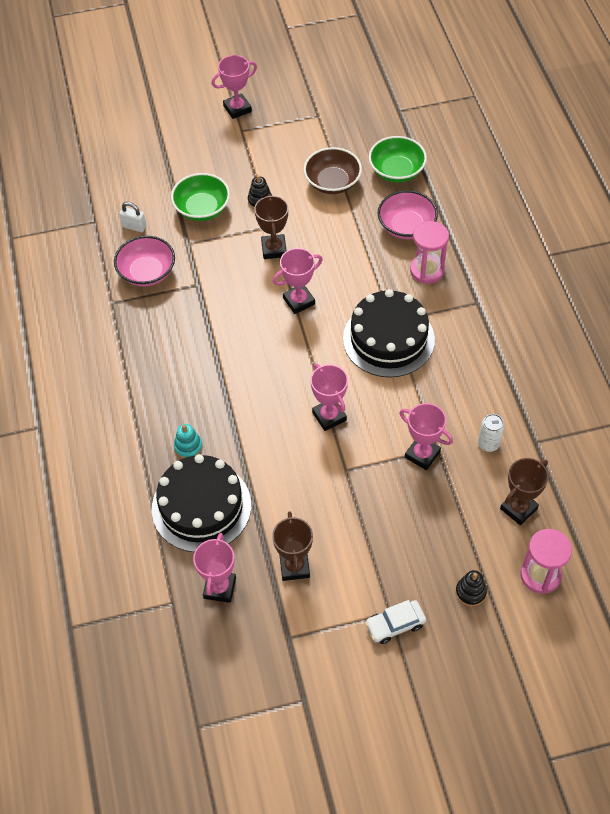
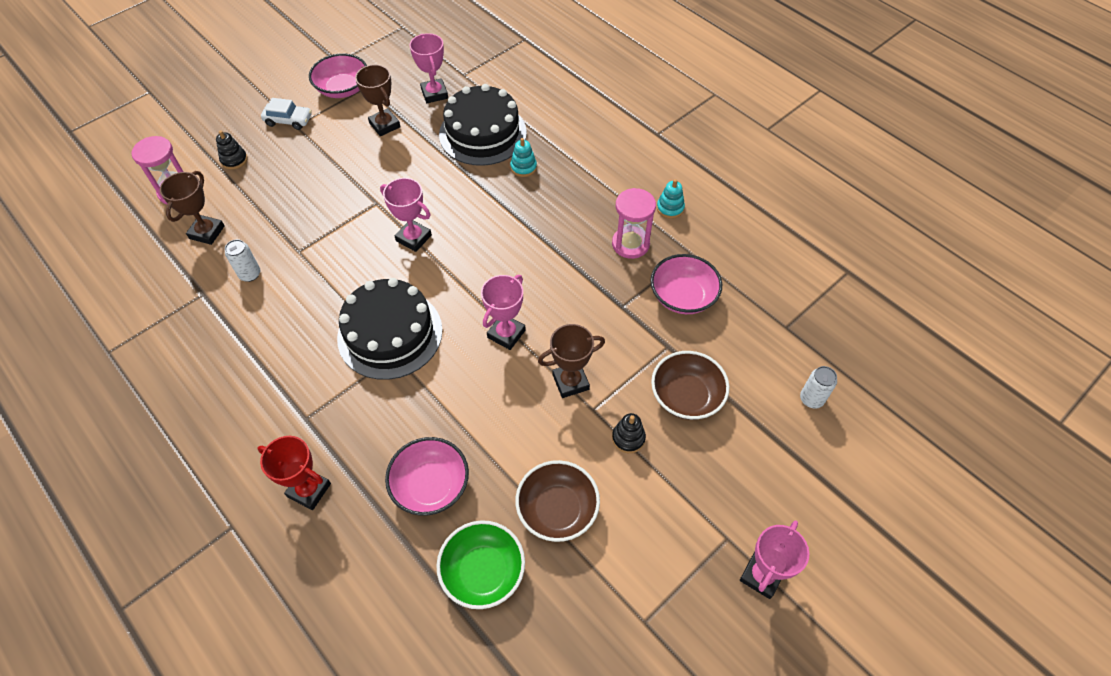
camera: 150 degrees right, 0 degrees up
(93, 347) = (670, 208): none -> turquoise stacking toy
(123, 174) = (811, 399): none -> white can
(134, 226) = (739, 340): white padlock -> none
(202, 208) = (686, 396): green bowl -> brown bowl
(274, 249) = (570, 382): brown trophy -> brown trophy turned 75 degrees counterclockwise
(316, 647) = (343, 89): none -> pink bowl
(395, 625) = (288, 120): white car -> white car turned 60 degrees clockwise
(422, 454) = (311, 241): pink trophy -> none
(427, 270) = (380, 434): pink hourglass -> pink hourglass (630, 244)
(489, 256) = (309, 490): none -> red trophy

